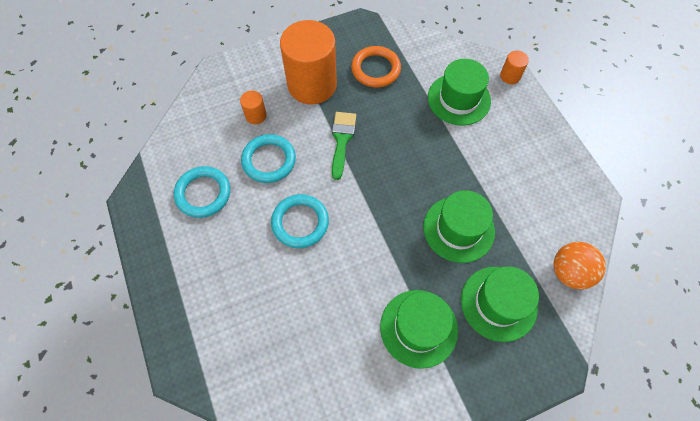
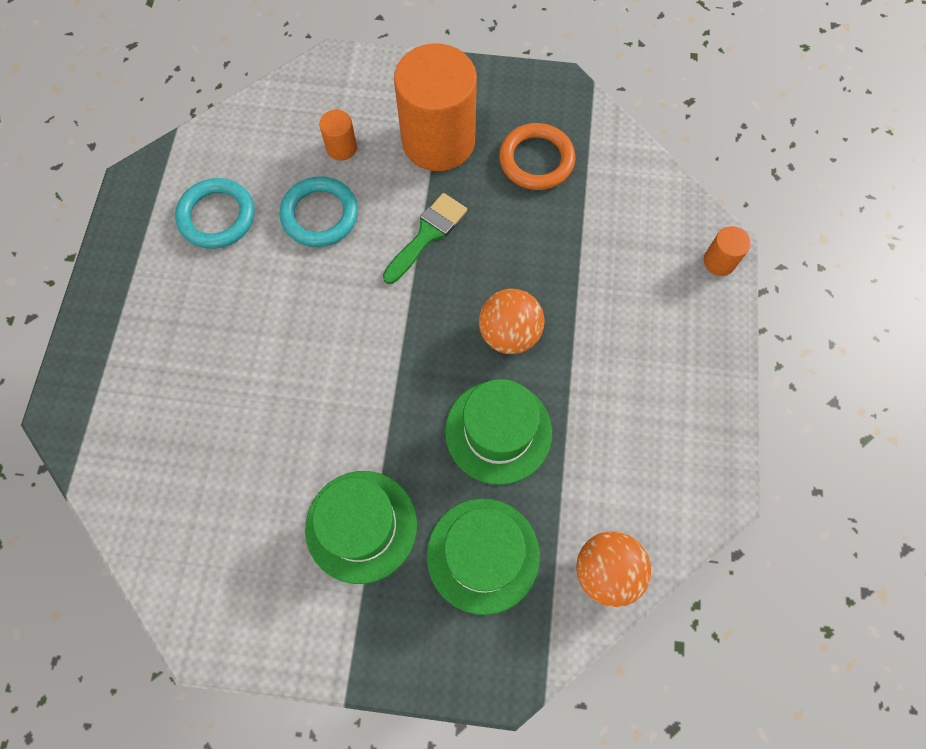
camera: 30 degrees right, 5 degrees up
(300, 222) = (306, 314): turquoise ring -> none
(427, 171) = (509, 334): none -> orange ball
(459, 99) = (622, 257): green hat -> none

